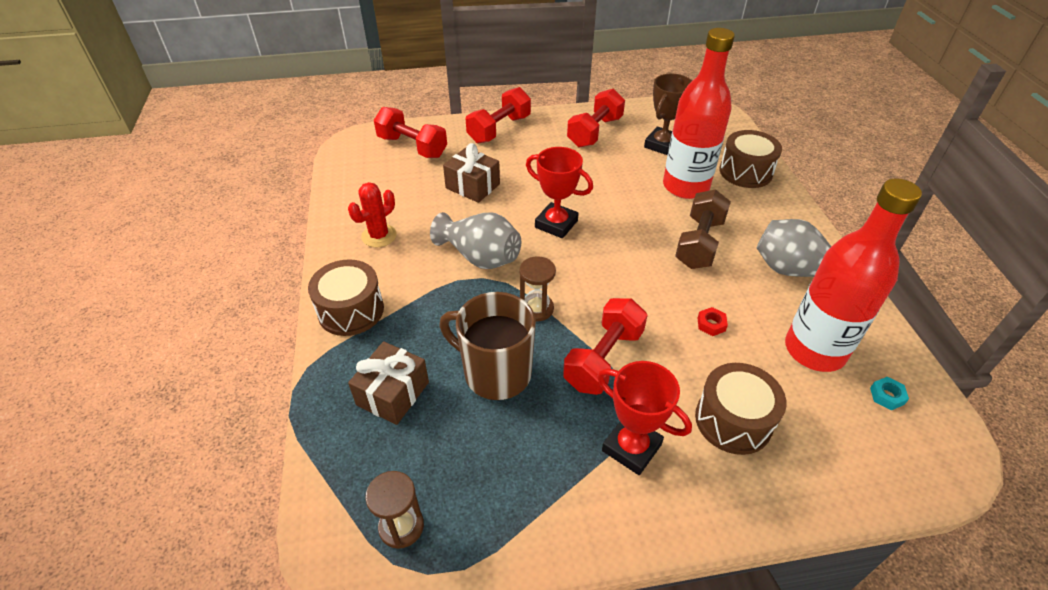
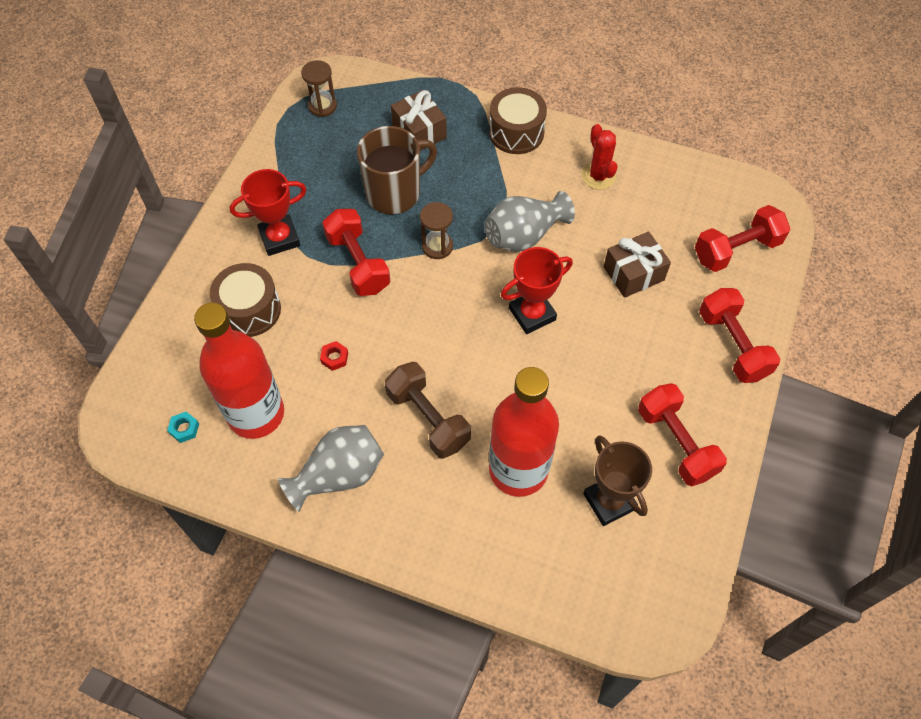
camera: 120 degrees right, 15 degrees up
(745, 172) = (505, 557): brown drum -> none

